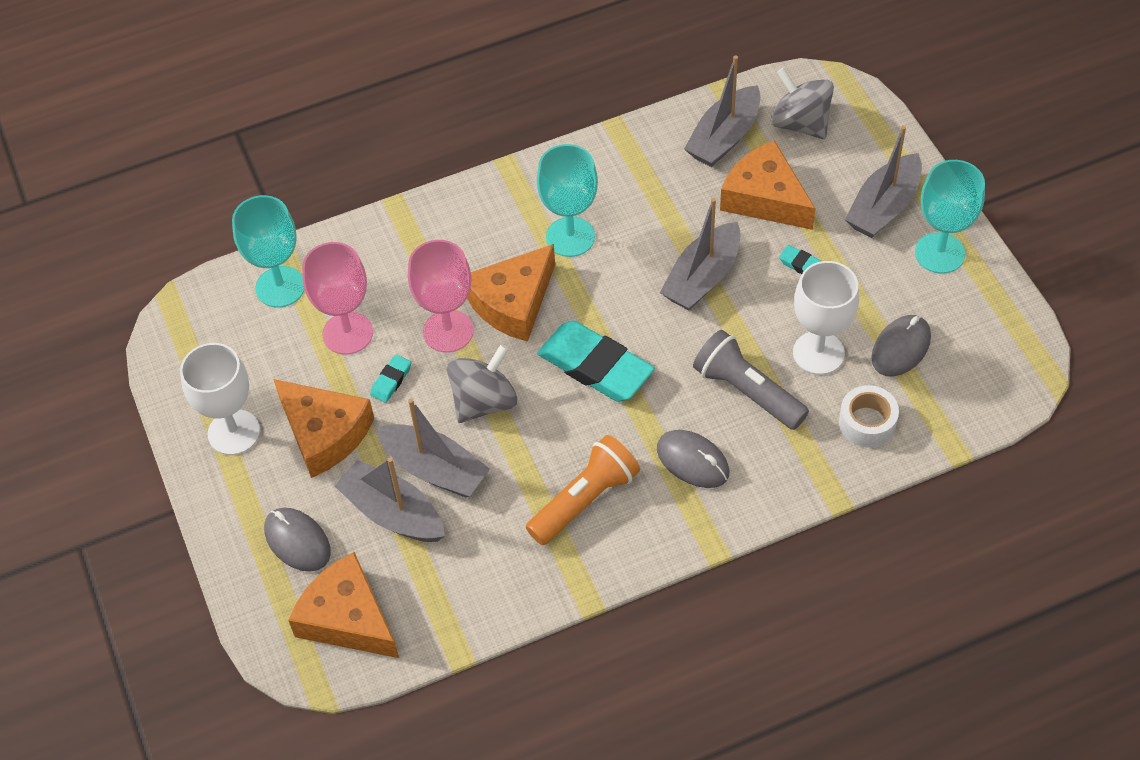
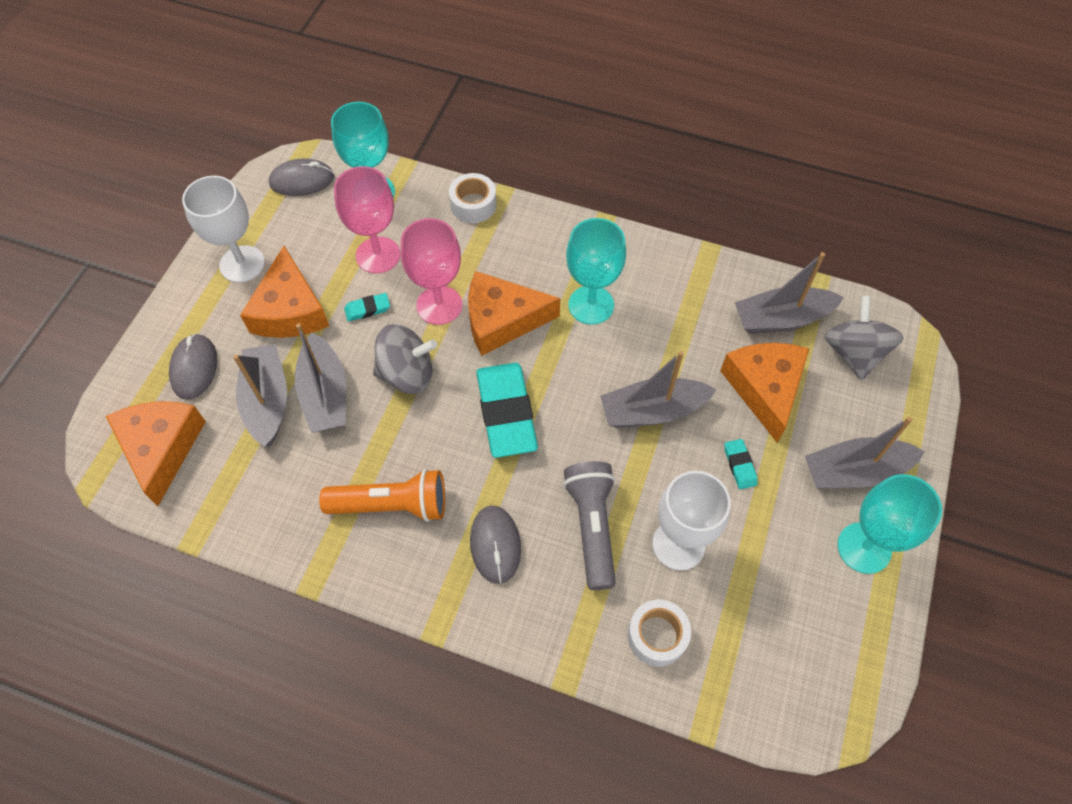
camera: 40 degrees right, 5 degrees up
(382, 232) = (473, 205): none -> white tape
(900, 348) = (749, 598): grey mouse -> grey mouse (302, 180)

